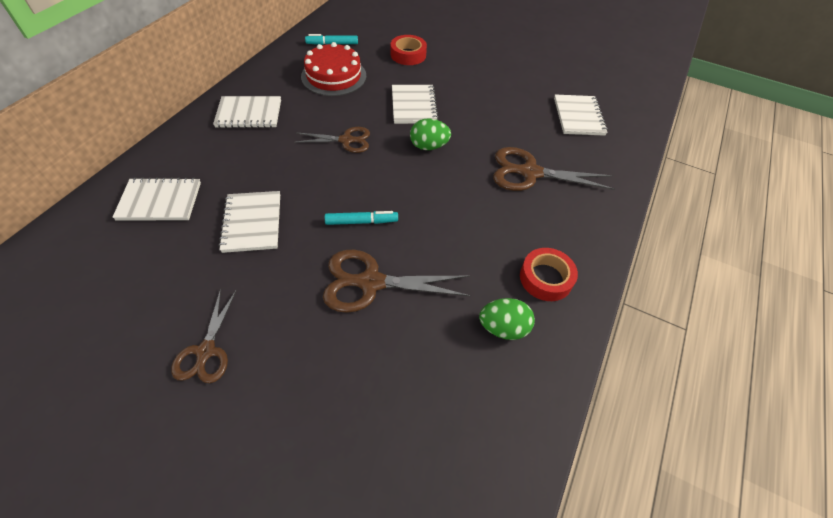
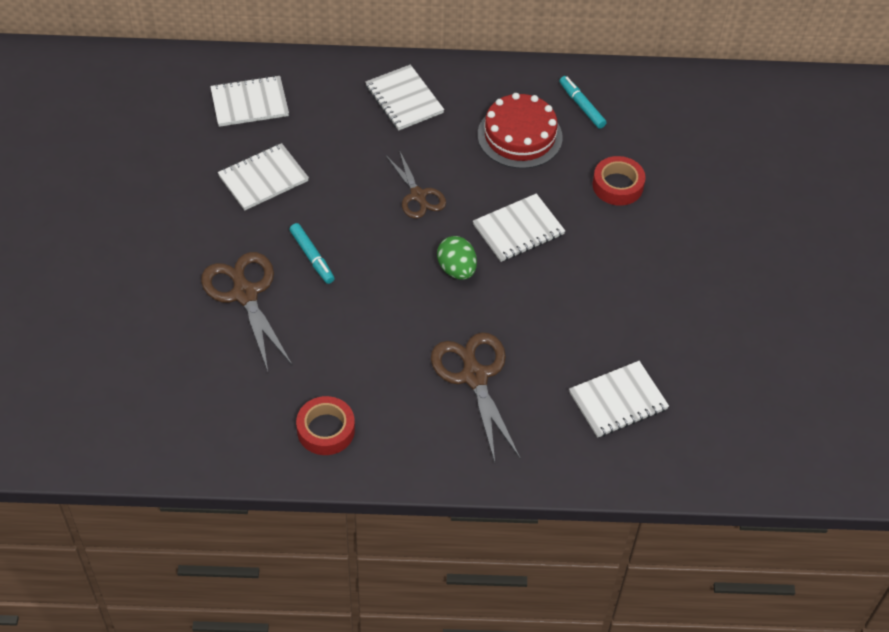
camera: 65 degrees right, 0 degrees up
(160, 201) = (249, 103): white notebook -> white notebook turned 75 degrees counterclockwise
(206, 352) = (124, 218): brown scissors -> none
(503, 328) = (248, 410): green egg -> none

